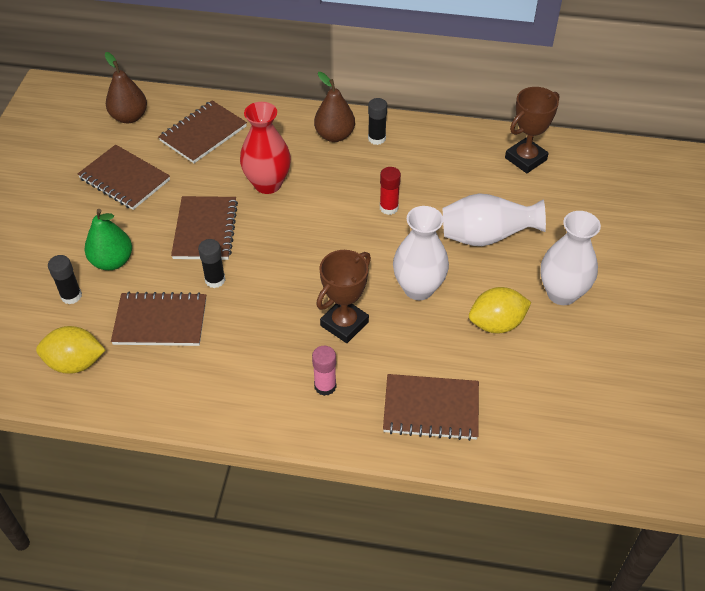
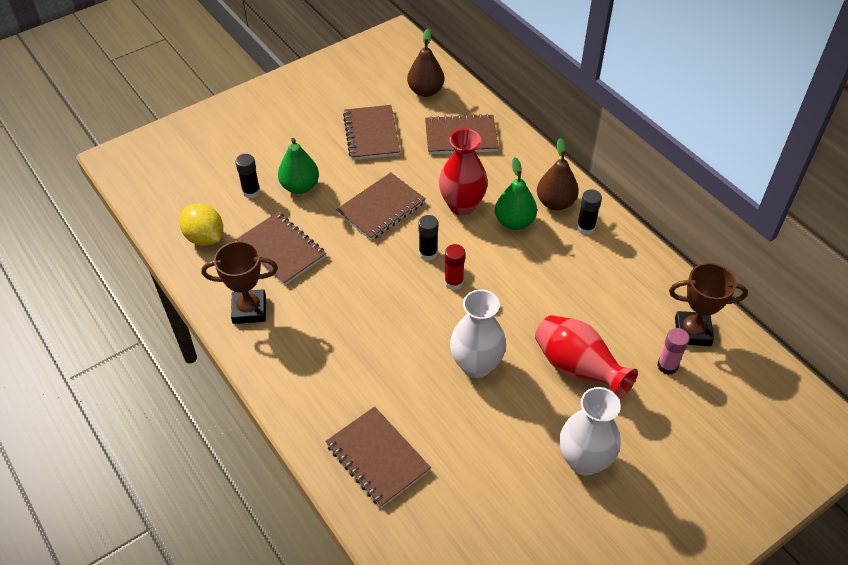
camera: 45 degrees right, 0 degrees up
(215, 280) = (346, 248): black glue stick -> black glue stick (428, 253)
(322, 169) = (514, 222): none -> green pear
(325, 386) = (328, 379): pink glue stick -> pink glue stick (667, 366)
(344, 324) = (393, 347): brown trophy -> brown trophy (249, 310)
(389, 207) = (529, 288): red glue stick -> red glue stick (453, 282)
(486, 237) = (577, 368): white vase -> red vase
(496, 323) = (501, 439): yellow lemon -> none

